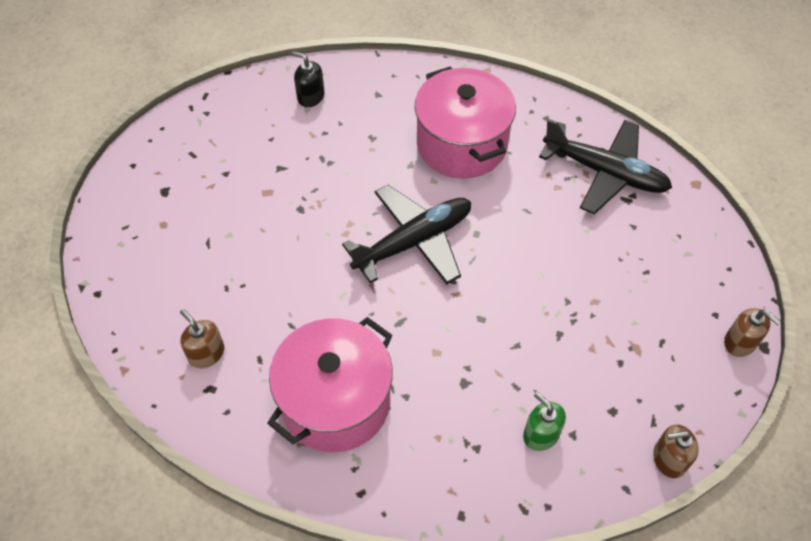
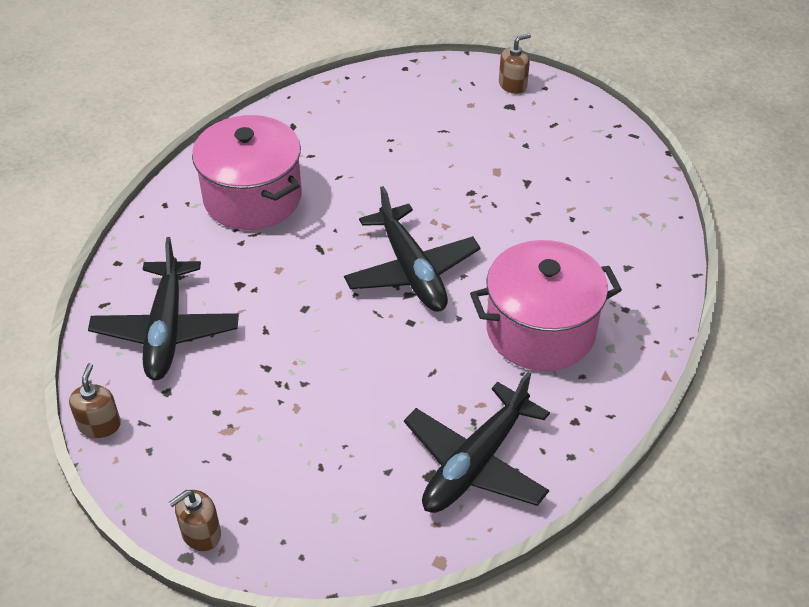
camera: 100 degrees right, 10 degrees down
(206, 353) = (327, 125): brown soap dispenser -> brown soap dispenser (512, 85)
(310, 96) = (627, 212): black soap dispenser -> none
(541, 434) = (166, 330): green soap dispenser -> black plane

